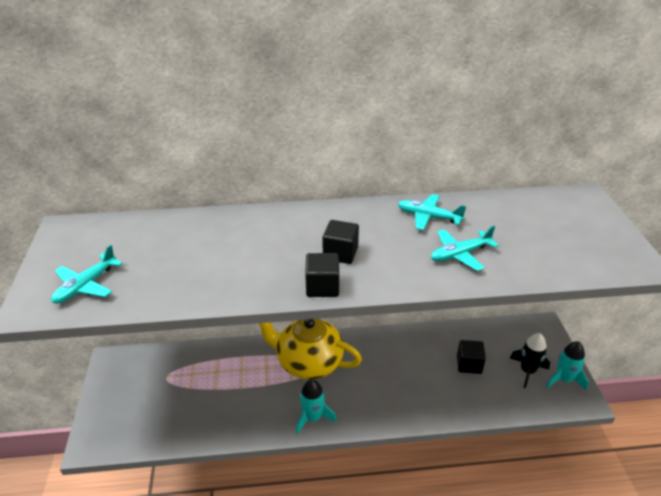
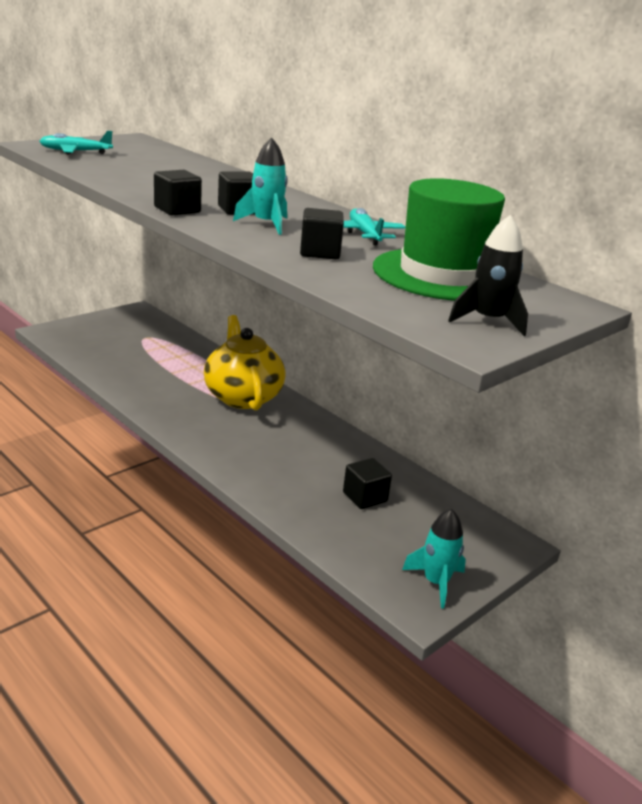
camera: 50 degrees right, 10 degrees down
(312, 417) = (175, 418): turquoise rocket -> turquoise rocket (266, 224)
(460, 254) = (320, 252): turquoise plane -> black cube
(522, 221) = (442, 275): none -> green hat
(527, 371) = (411, 546): black rocket -> black rocket (488, 321)

